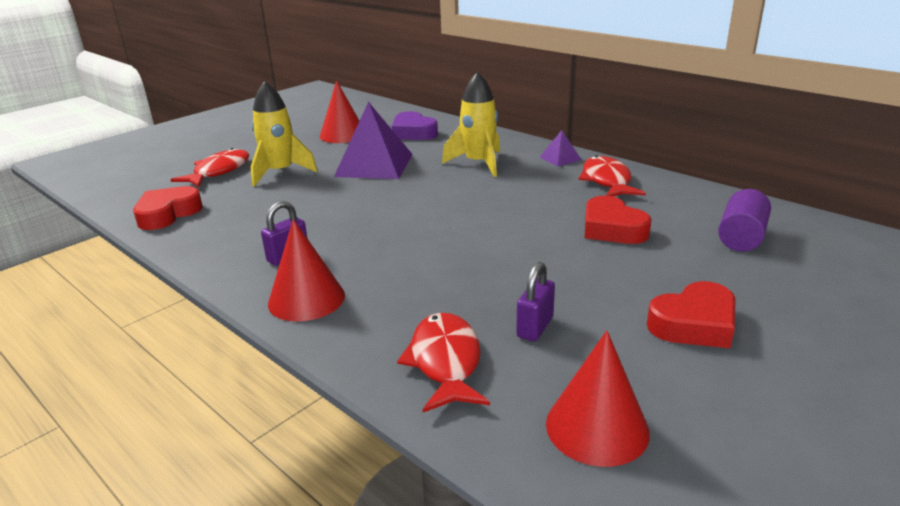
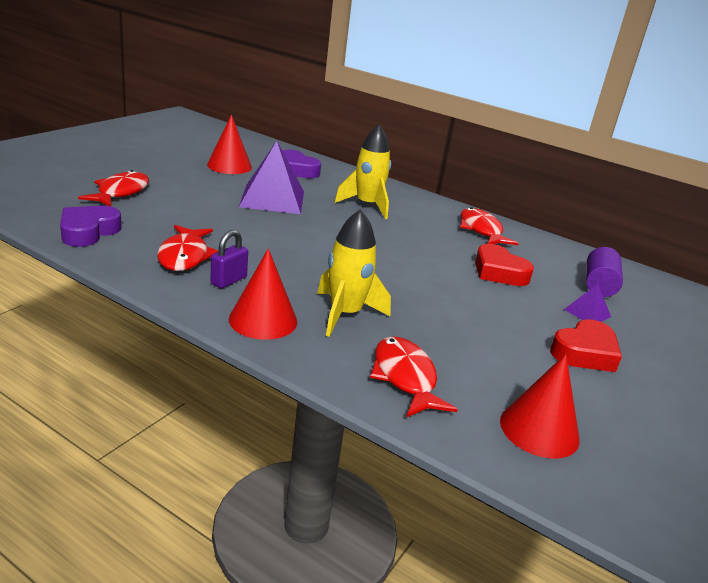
camera: 15 degrees left, 0 degrees up
(168, 214) = (88, 232): red heart -> purple heart
(253, 233) = (184, 256): none -> red fish
(280, 172) = (184, 198): yellow rocket -> yellow rocket (345, 314)
(535, 327) = (466, 351): purple padlock -> none
(560, 158) = (435, 206): purple pyramid -> purple pyramid (587, 313)

